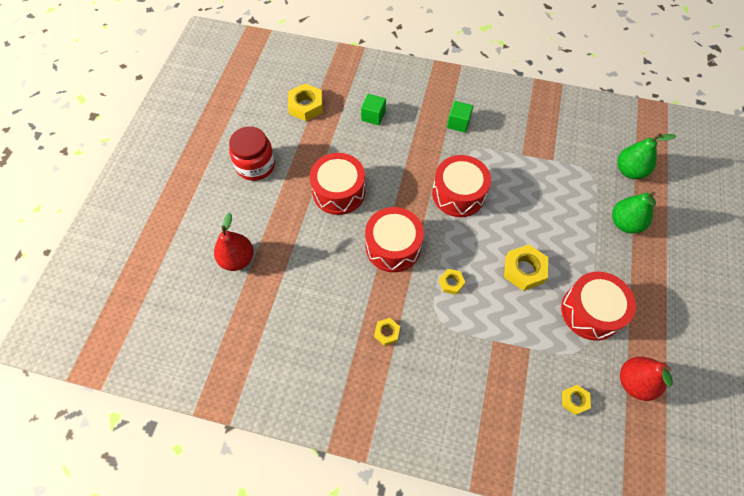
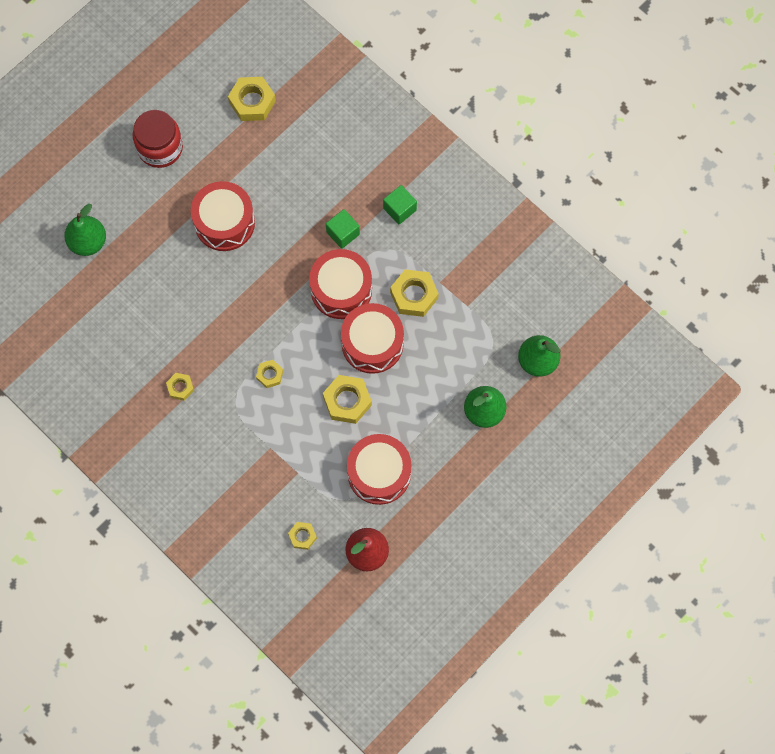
camera: 30 degrees right, 10 degrees up
(237, 259) = (88, 242): red pear -> green pear
(373, 116) = (315, 152): green cube -> green cube (343, 233)
(393, 246) = (240, 309): red drum -> red drum (372, 343)
(512, 172) = (414, 295): none -> yellow nut

